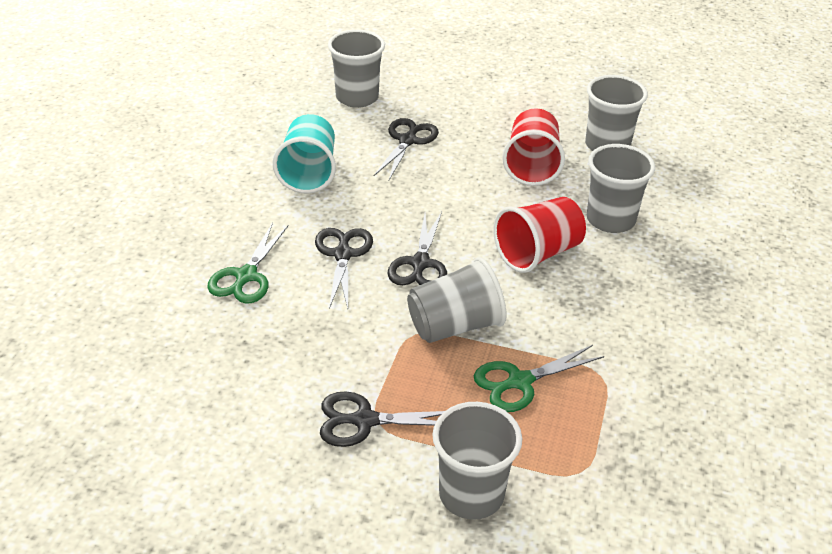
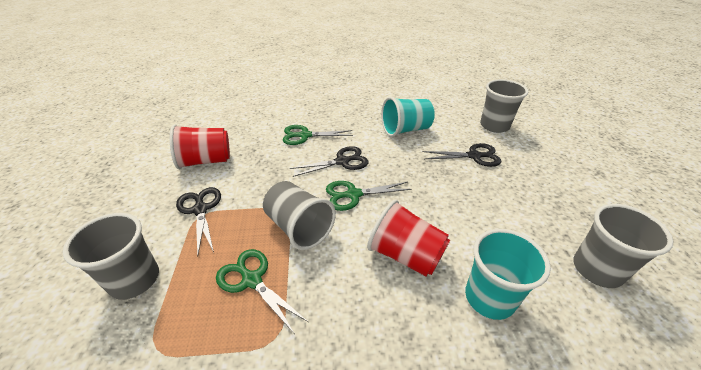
camera: 70 degrees right, 0 degrees up
(420, 263) = (353, 194): black scissors -> green scissors
(531, 166) = (511, 224): red cup -> red cup (205, 161)
(610, 220) = (489, 298): grey cup -> turquoise cup

